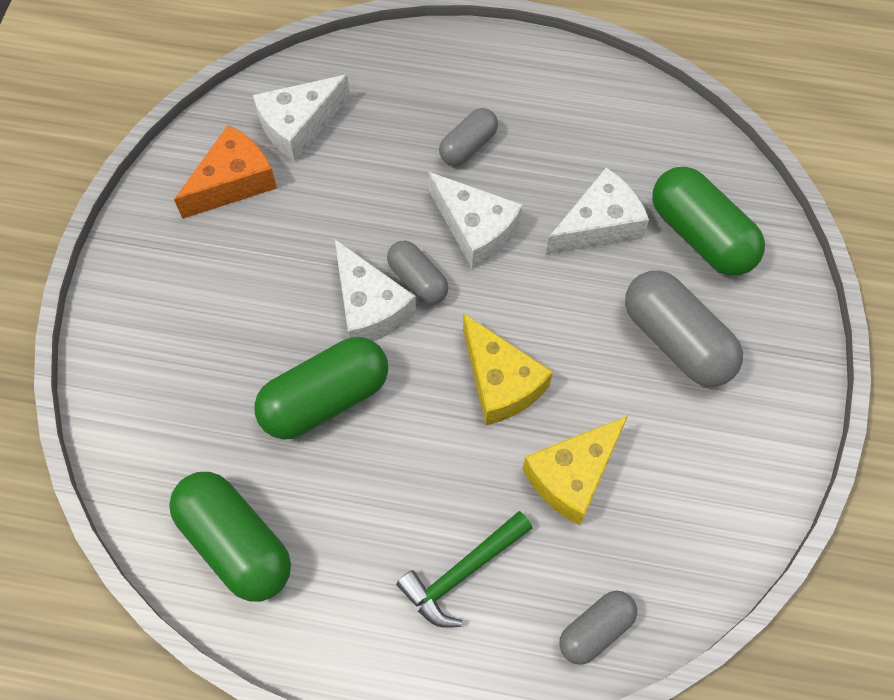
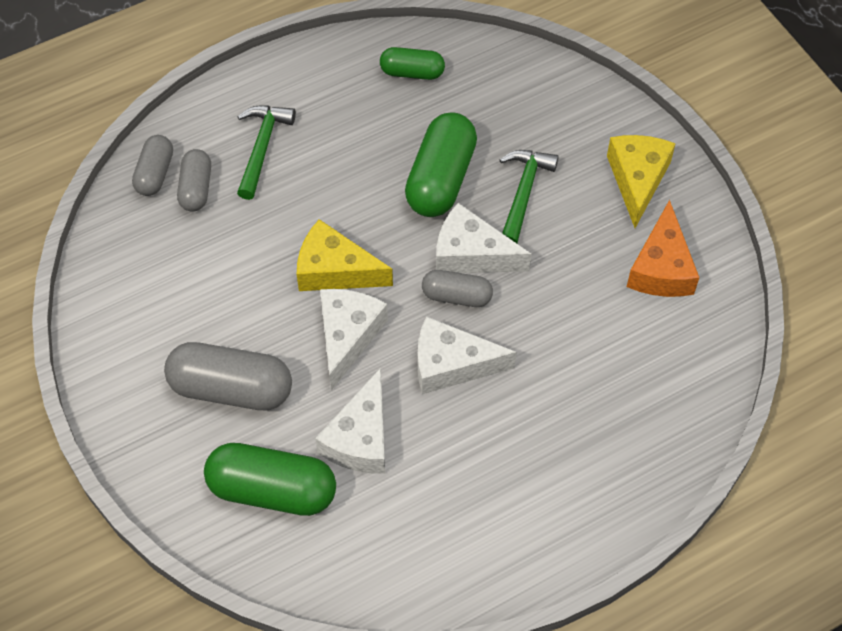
camera: 140 degrees right, 5 degrees down
(236, 543) = (412, 72): green capsule -> green capsule, size x0.58
(269, 328) = (523, 193): none -> green hammer
(299, 125) = (666, 346): white cheese -> white cheese (348, 336)
(468, 146) = (521, 429): grey capsule -> grey capsule (196, 188)
(572, 475) = (237, 247): yellow cheese -> yellow cheese (637, 180)

